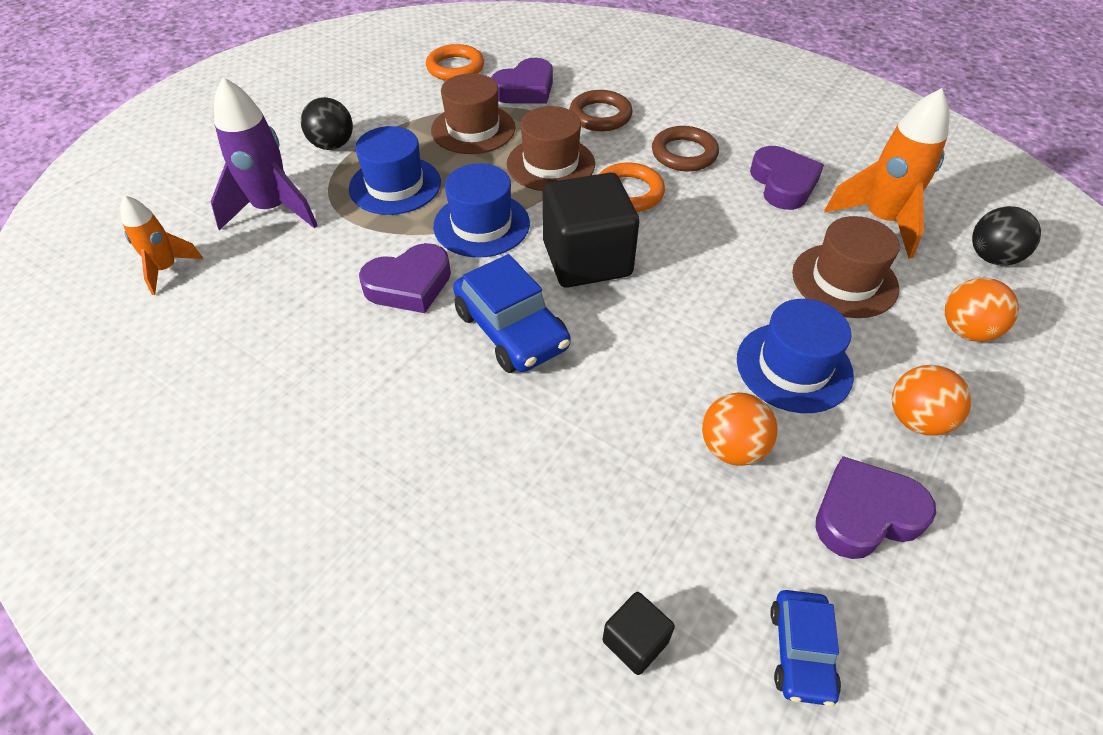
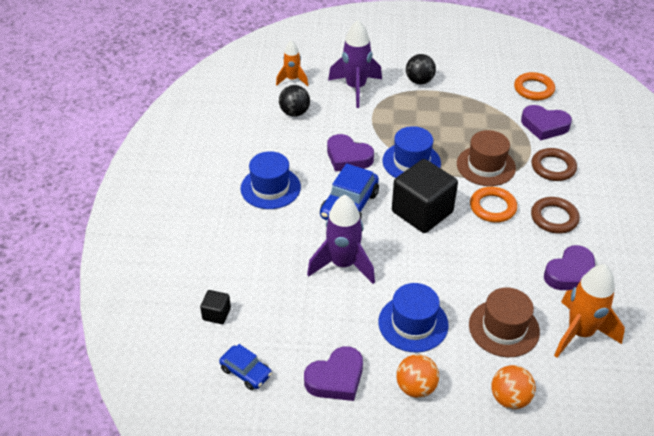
camera: 60 degrees right, 5 degrees down
(395, 185) = (411, 118): blue hat -> blue hat (270, 188)
(473, 129) = (484, 123): brown hat -> none
(630, 394) = (343, 264): none -> purple rocket
(732, 448) = (339, 314): orange ball -> none
(801, 652) = (246, 372): blue car -> blue car turned 120 degrees counterclockwise
(865, 514) = (336, 378): purple heart -> purple heart turned 105 degrees clockwise
(992, 257) = (596, 400): black ball -> black ball (294, 113)

